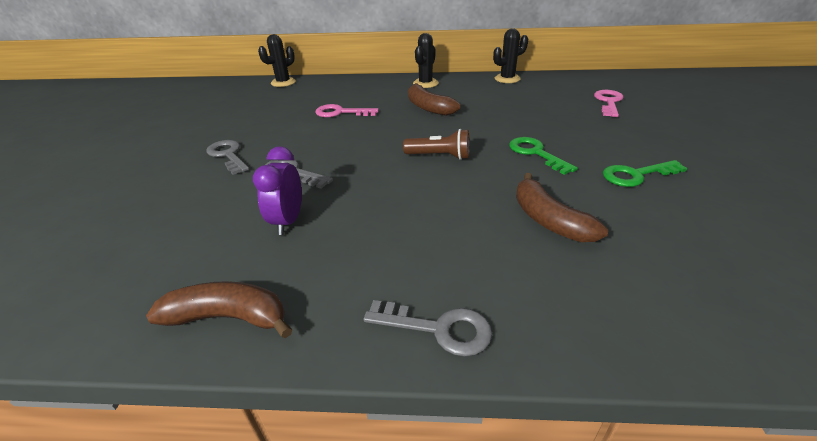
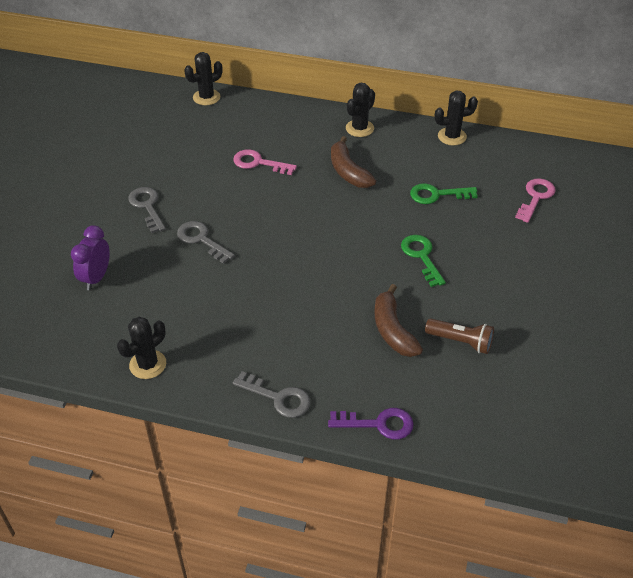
camera: 10 degrees right, 10 degrees up
(228, 317) = (148, 364): brown banana -> black cactus
(288, 221) = (193, 293): purple clock -> purple clock (96, 278)
(439, 156) = (334, 244): brown flashlight -> brown flashlight (460, 342)
(606, 339) = (378, 424): none -> purple key
(636, 175) = (492, 299): green key -> green key (437, 195)

